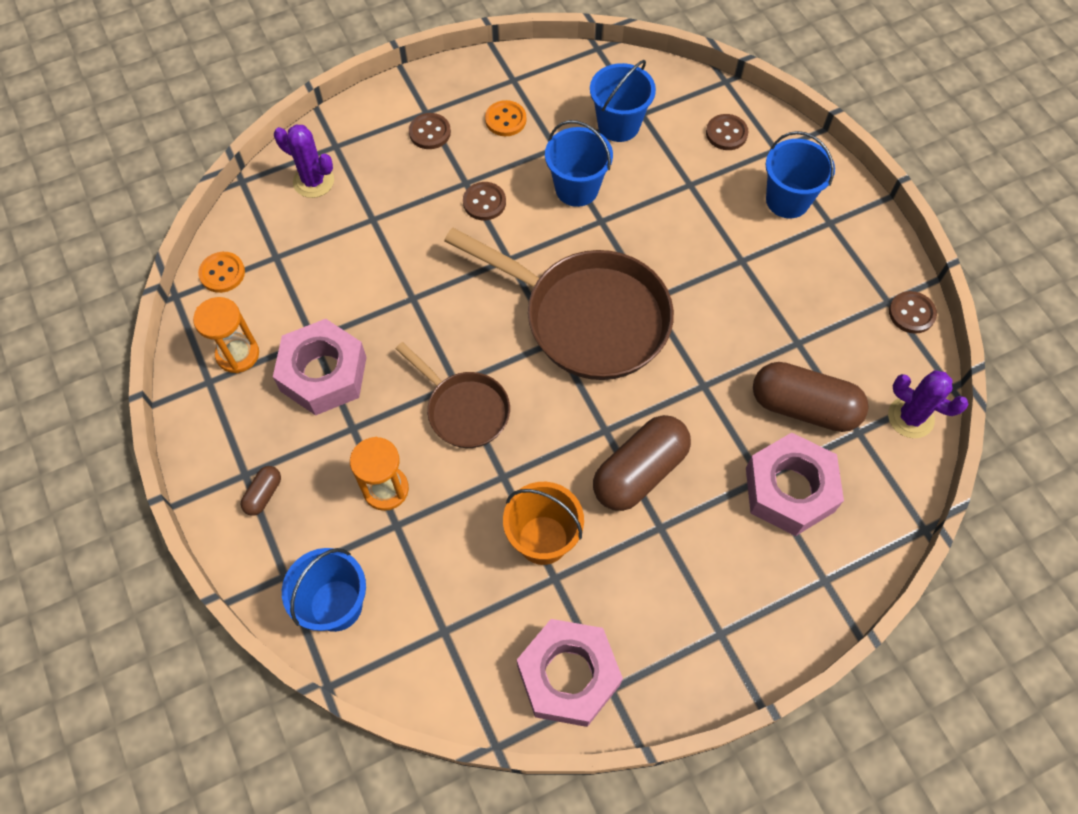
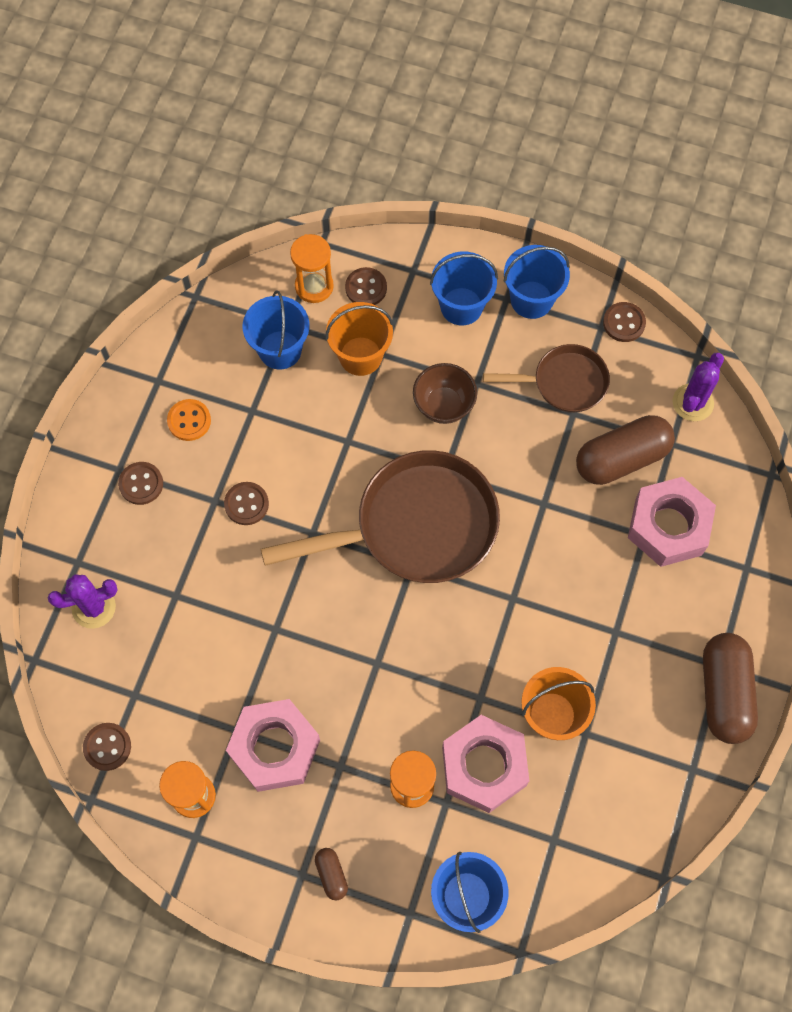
camera: 45 degrees left, 5 degrees up
(222, 273) = (107, 747): orange button -> brown button
(464, 410) = (403, 676): brown pan -> brown pan (564, 383)
(568, 675) = (659, 787): pink nut -> pink nut (484, 766)
(577, 188) = (303, 431): blue bucket -> blue bucket (531, 300)
(639, 472) = (564, 606): brown capsule -> brown capsule (724, 693)
(673, 174) = (360, 356): none -> orange bucket
(689, 104) = (314, 286): none -> orange hourglass
(699, 255) = (443, 405): none -> brown bowl
(910, 417) = (693, 402): purple cactus -> purple cactus turned 45 degrees counterclockwise

